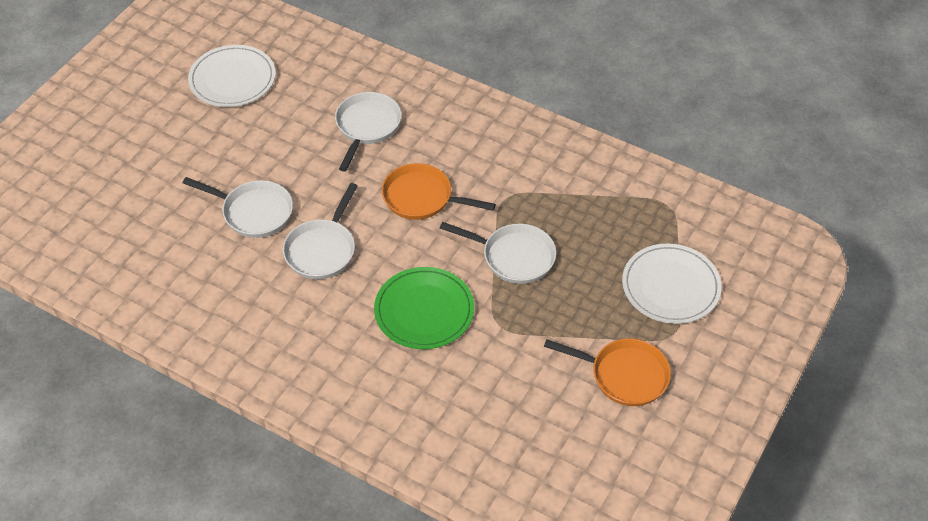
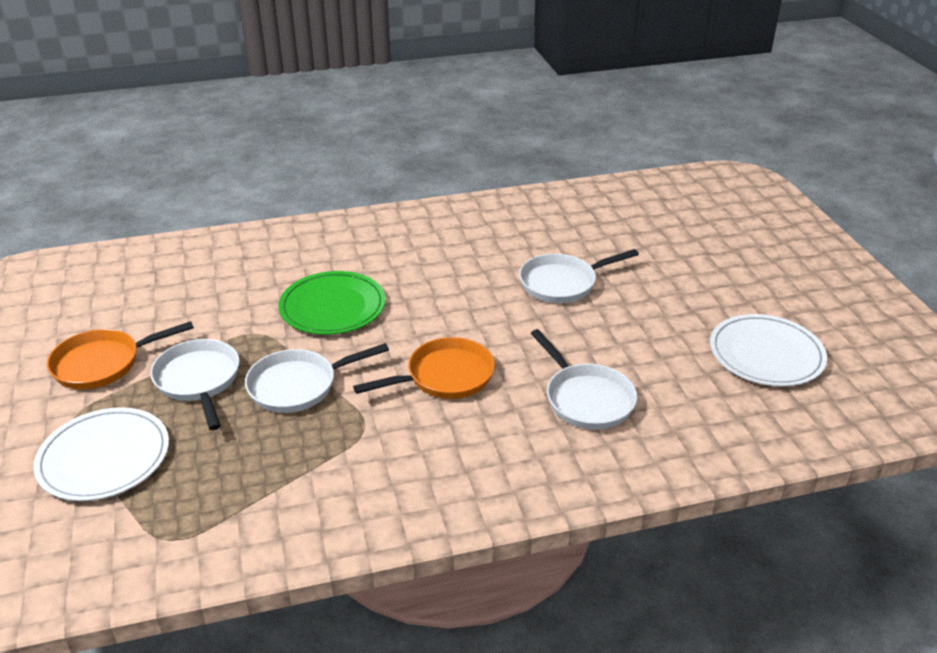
camera: 135 degrees right, 15 degrees down
(322, 250) = (471, 294): white pan -> white pan (199, 381)

